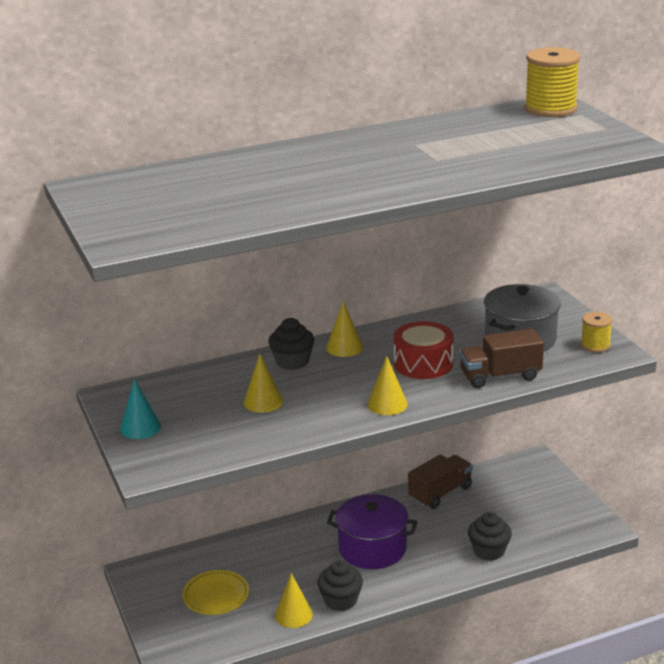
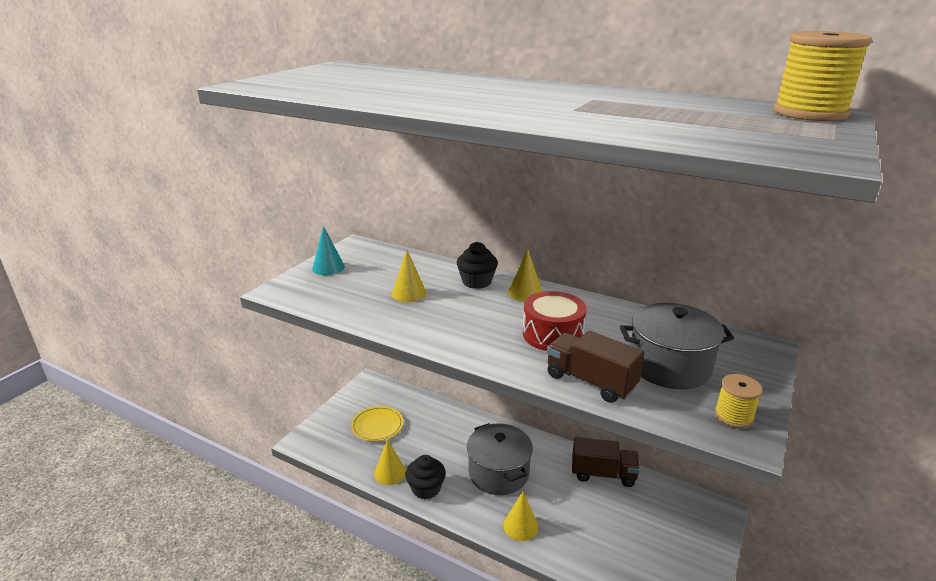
camera: 50 degrees right, 0 degrees up
(372, 548) = (498, 473): purple pot -> grey pot
(387, 404) = (469, 344): yellow cone -> yellow cone (520, 526)
(489, 551) = (569, 545): black cupcake -> none

